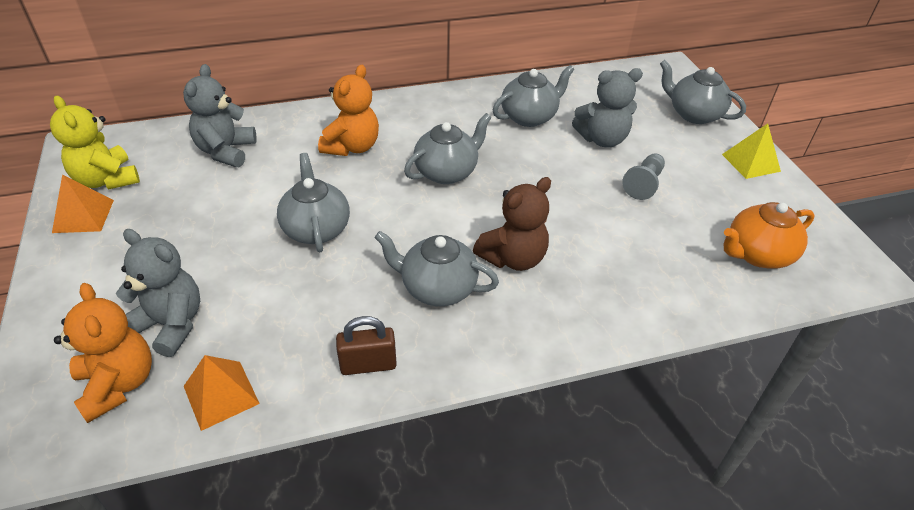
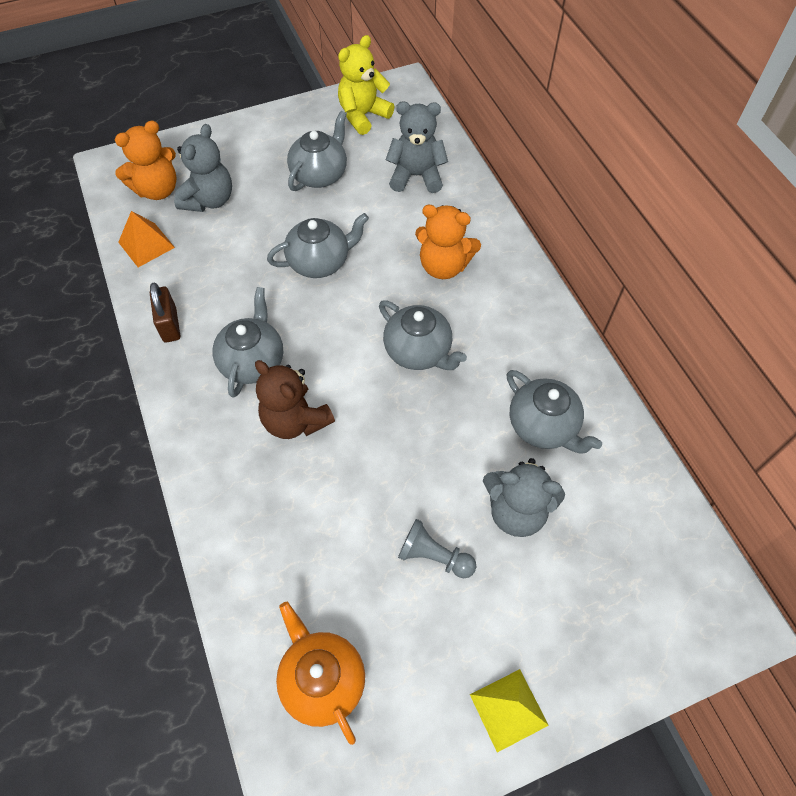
camera: 85 degrees right, 15 degrees up
(83, 216) = (318, 117): orange pyramid -> none
(602, 139) = (516, 511): grey teddy bear -> grey teddy bear turned 60 degrees counterclockwise
(693, 114) = (611, 641): grey teapot -> grey teapot (320, 174)

